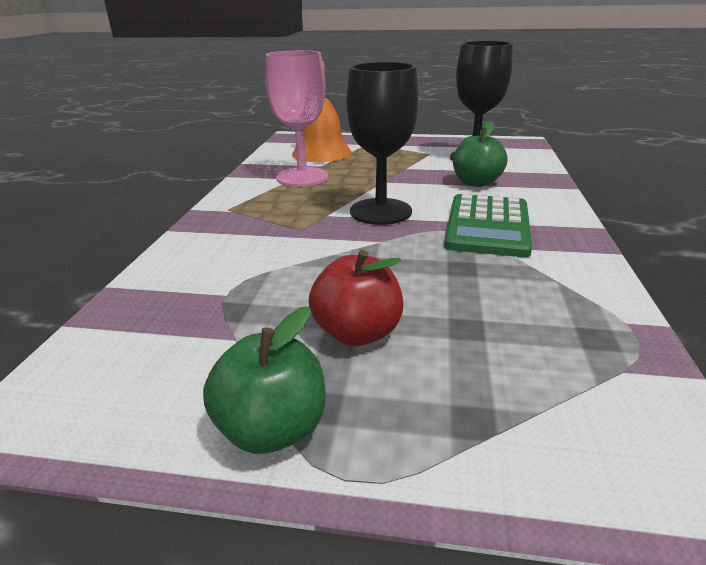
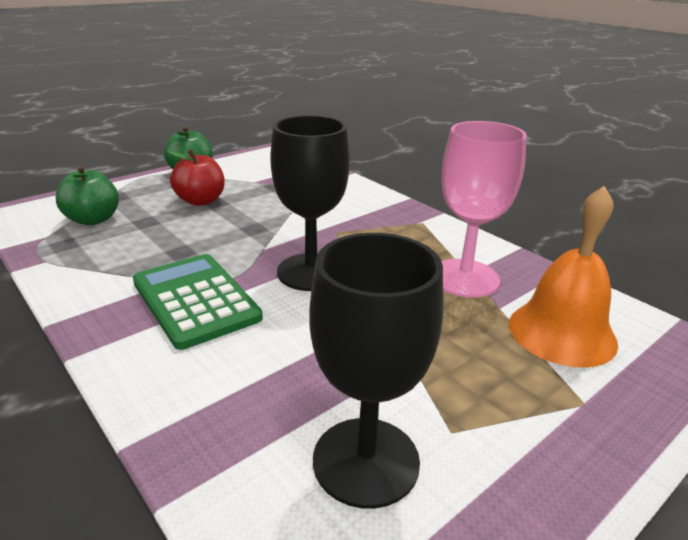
camera: 130 degrees right, 0 degrees up
(476, 183) = (279, 373): green apple -> green apple (93, 220)

